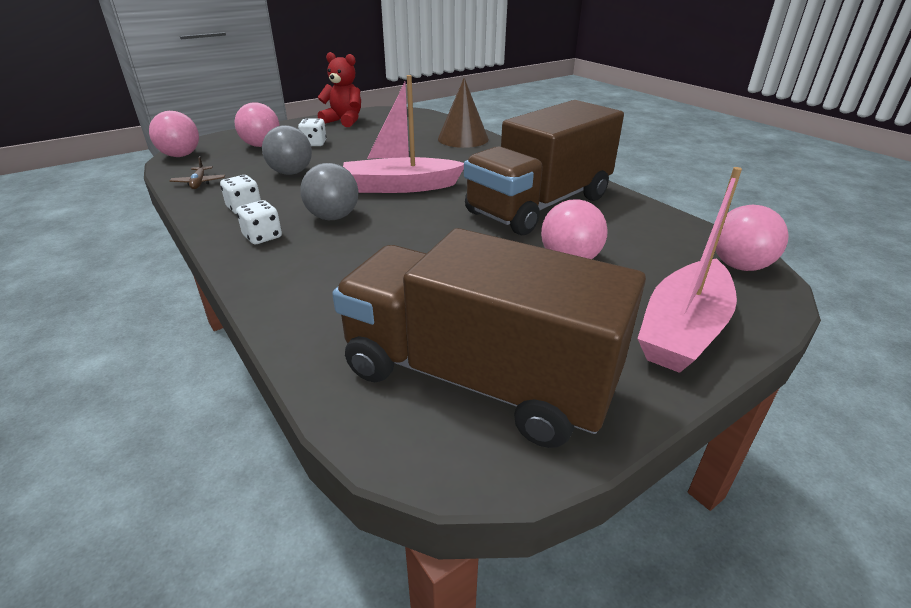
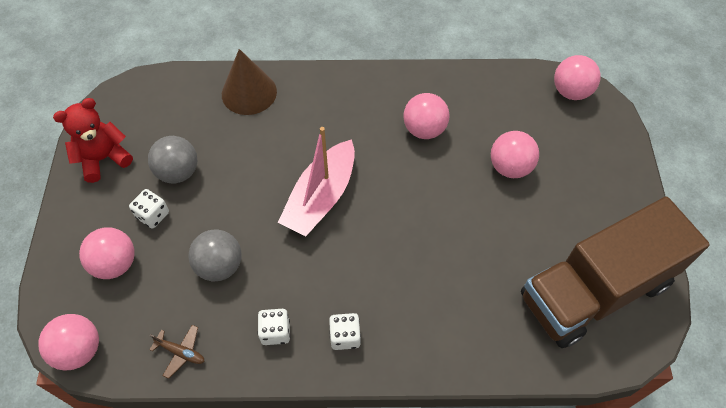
camera: 55 degrees left, 25 degrees up
(333, 217) = (345, 272): grey ball -> grey ball (178, 172)
(540, 205) = (424, 129): brown truck -> pink ball
(683, 330) = (610, 169): pink boat -> none

